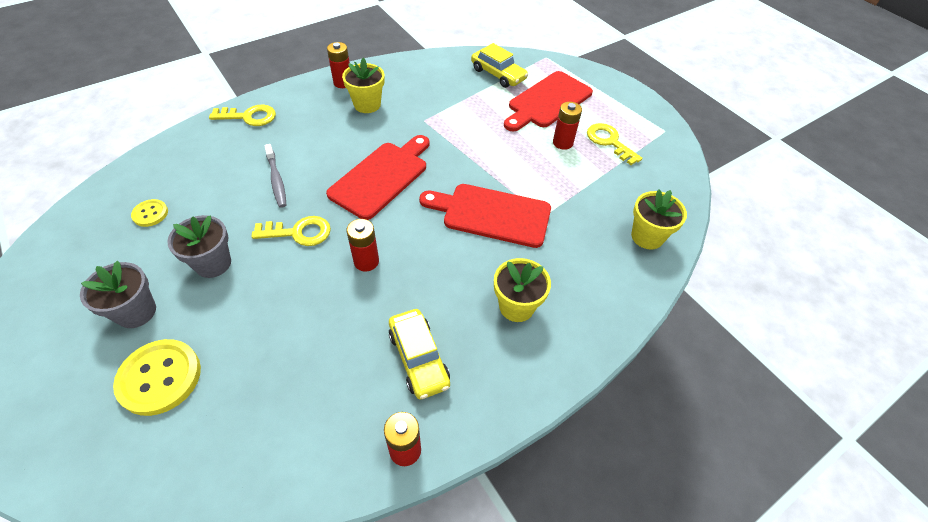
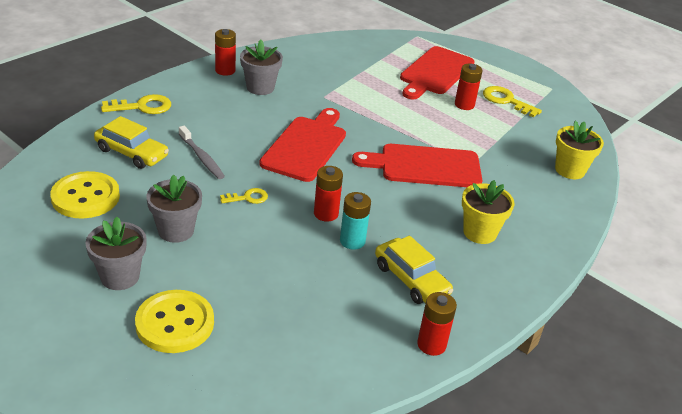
camera: 15 degrees left, 15 degrees down
(150, 214) = (85, 197): yellow button -> yellow button, size x1.89
(298, 232) = (247, 198): yellow key -> yellow key, size x0.62
(367, 104) = (260, 87): yellow flower pot -> grey flower pot
(378, 299) = (352, 241): none -> turquoise battery
(498, 74) = (377, 53): yellow car -> yellow car (131, 153)

